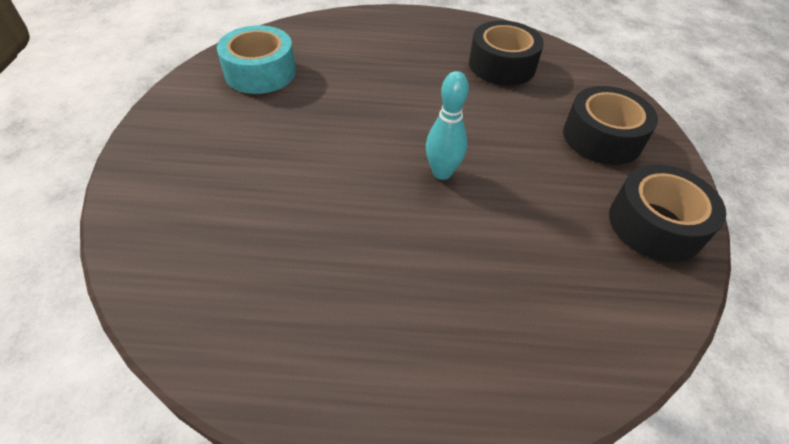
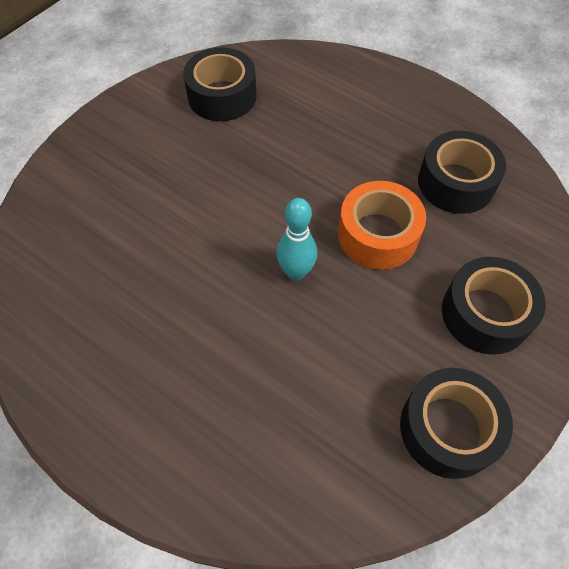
camera: 35 degrees right, 10 degrees up
(260, 72) = (222, 96): turquoise tape -> black tape
(480, 120) = (378, 235): none -> orange tape

